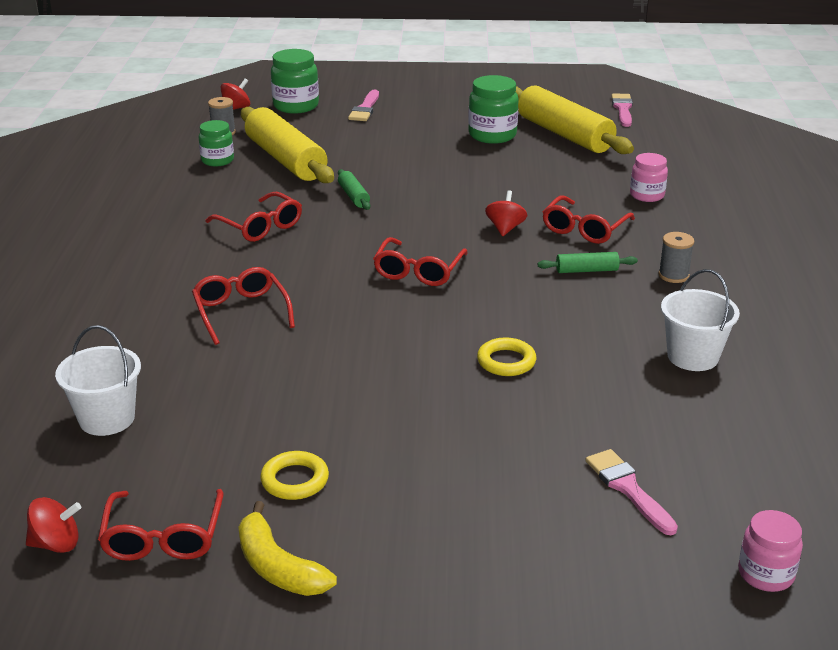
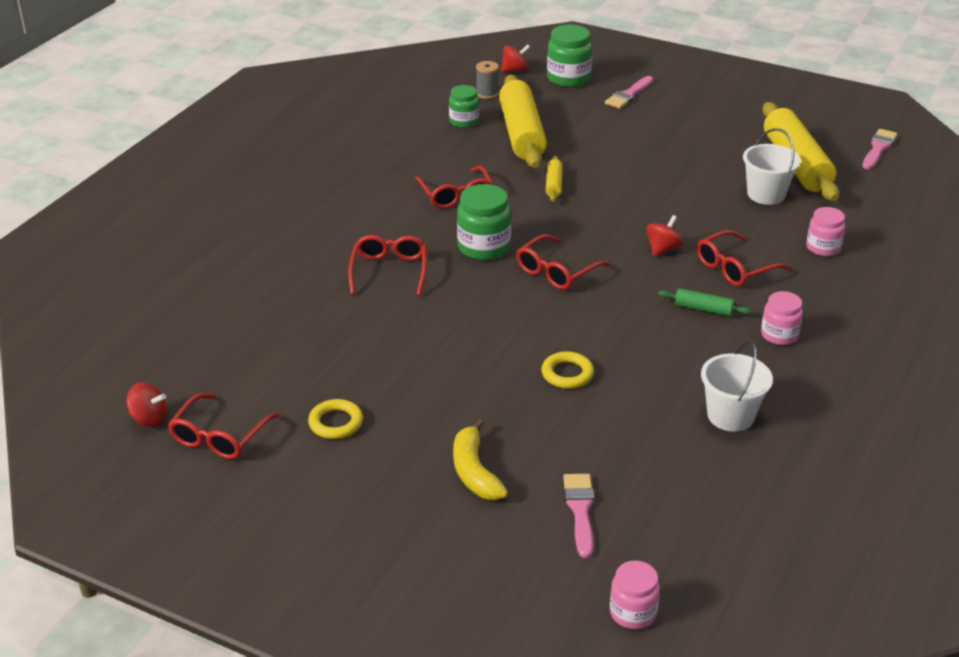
camera: 25 degrees right, 5 degrees up
(107, 419) = (237, 334): white bucket -> white bucket (766, 194)
(278, 567) = (280, 484): yellow banana -> yellow banana (474, 472)
(353, 196) = (553, 184): green rolling pin -> yellow rolling pin
(492, 135) = (725, 149): green jar -> green jar (483, 247)
(673, 275) = (779, 335): grey spool -> pink jar

